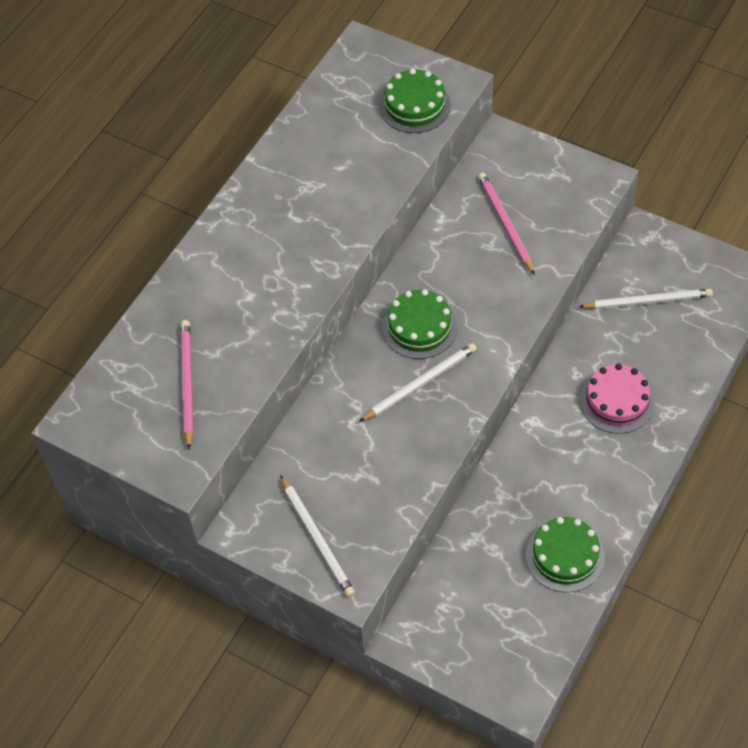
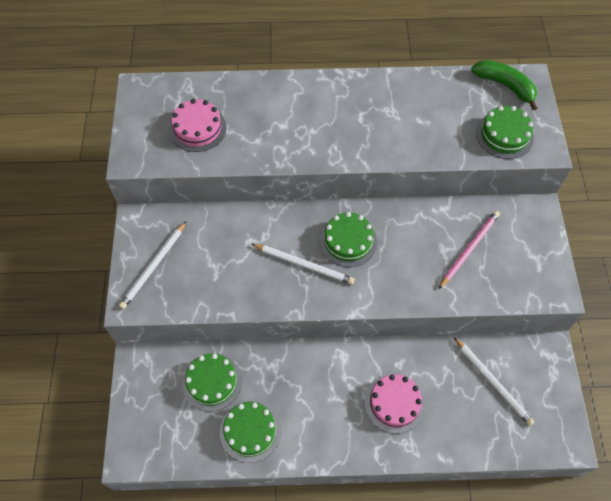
camera: 55 degrees right, 5 degrees up
(187, 383) = (197, 128): pink pencil -> pink cake
(354, 70) = (505, 86): none -> green banana
(482, 568) = (212, 382): none -> green cake

